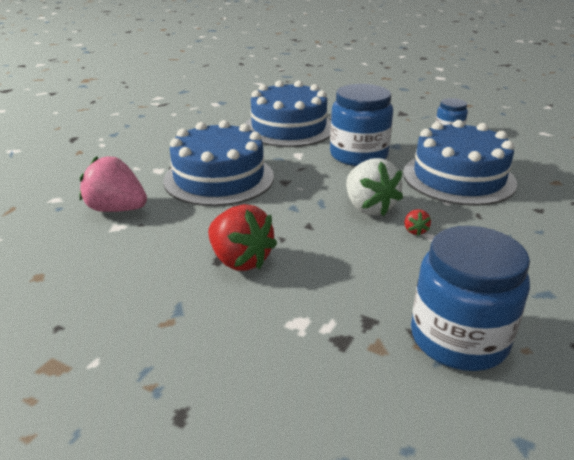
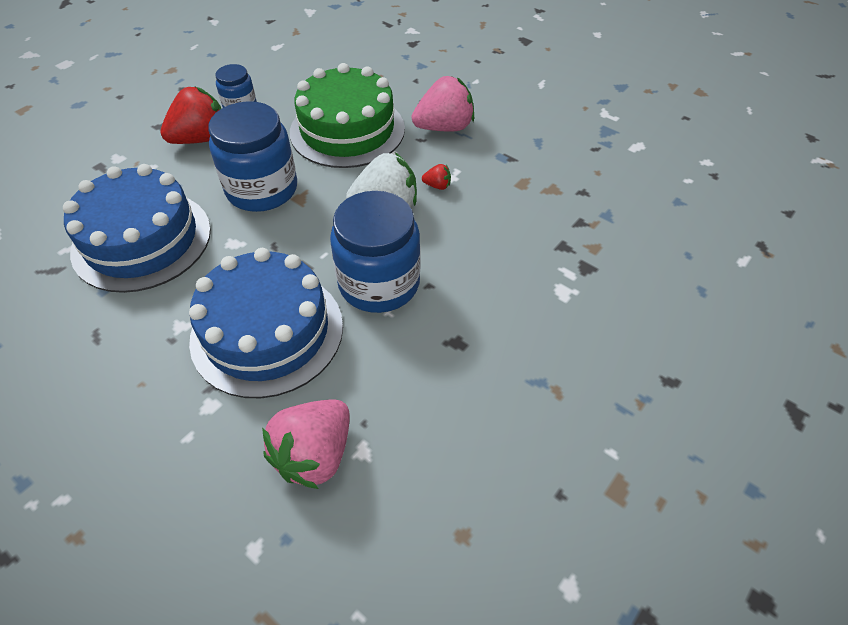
camera: 80 degrees left, 20 degrees up
(240, 260) = (463, 325): red strawberry -> red strawberry (201, 139)
(458, 178) = (347, 130): blue cake -> green cake
(458, 338) = (585, 201): blue jar -> blue jar (379, 283)
(510, 226) = (444, 127): none -> pink strawberry

